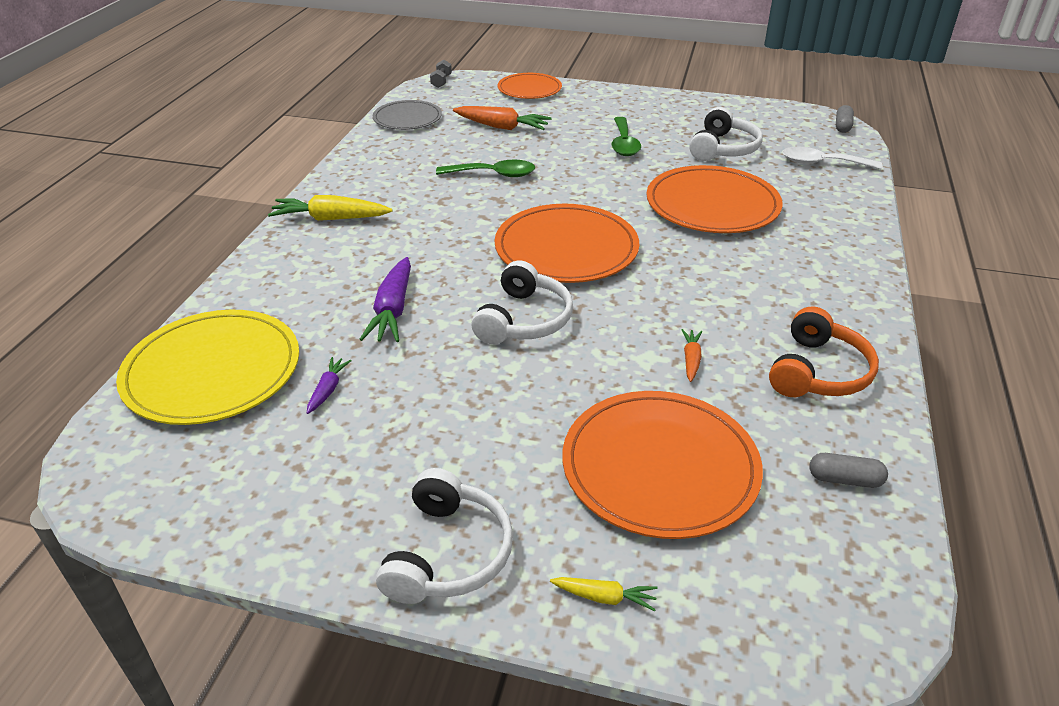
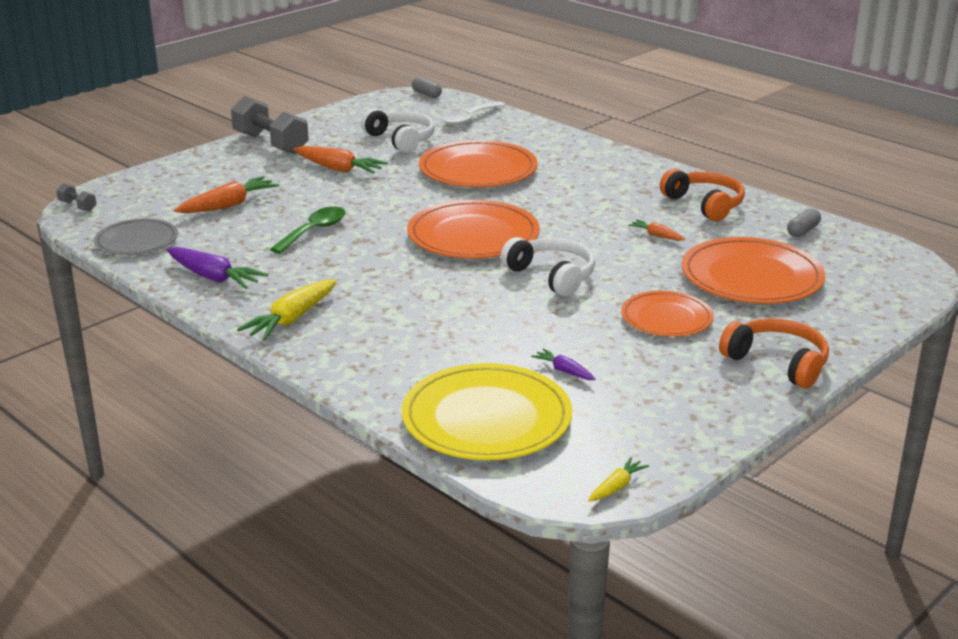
camera: 60 degrees left, 10 degrees down
(392, 310) = (482, 322): purple carrot -> purple carrot (214, 277)
(448, 553) = (777, 363): white headphones -> orange headphones
(529, 89) = (169, 174): orange plate -> orange plate (666, 318)
(604, 597) = (846, 324): yellow carrot -> yellow carrot (616, 487)
(624, 144) = (339, 169): green spoon -> orange carrot
(634, 102) = (271, 143): none -> grey dumbbell

